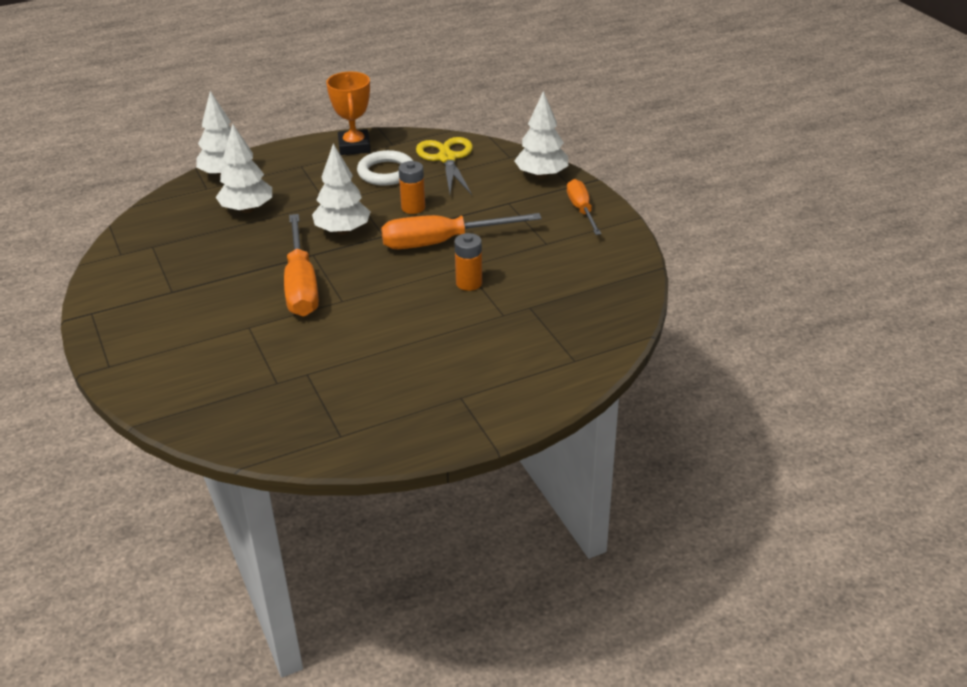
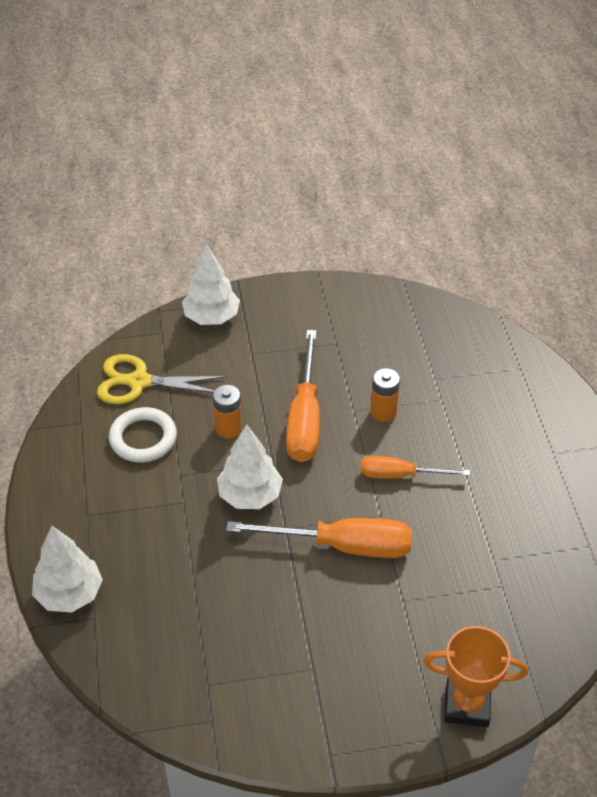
camera: 75 degrees left, 10 degrees up
(247, 209) = (165, 579): white tree -> none
(354, 146) = (68, 457): orange trophy -> orange trophy (467, 705)
(581, 210) = (289, 305): orange screwdriver -> orange screwdriver (400, 475)

